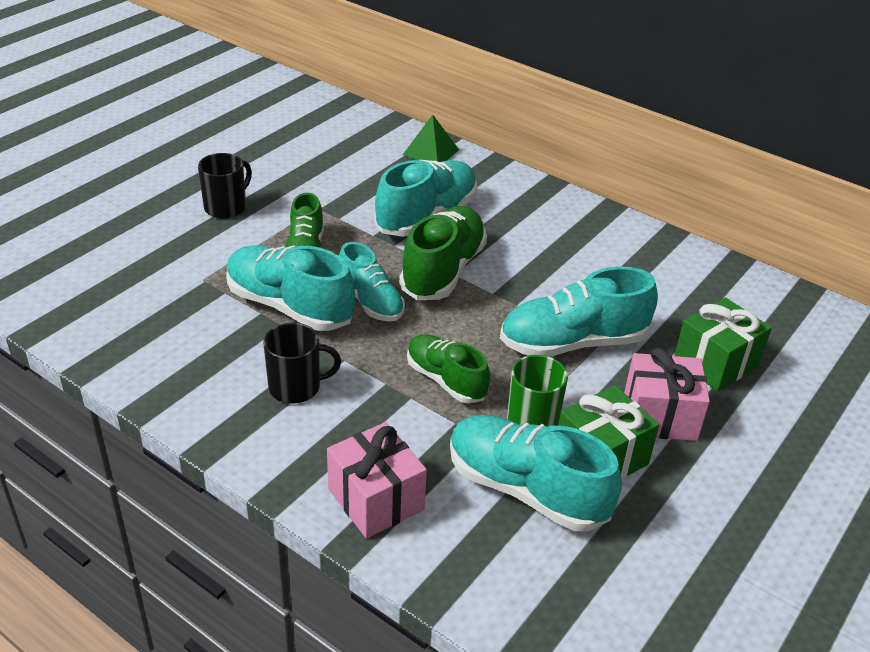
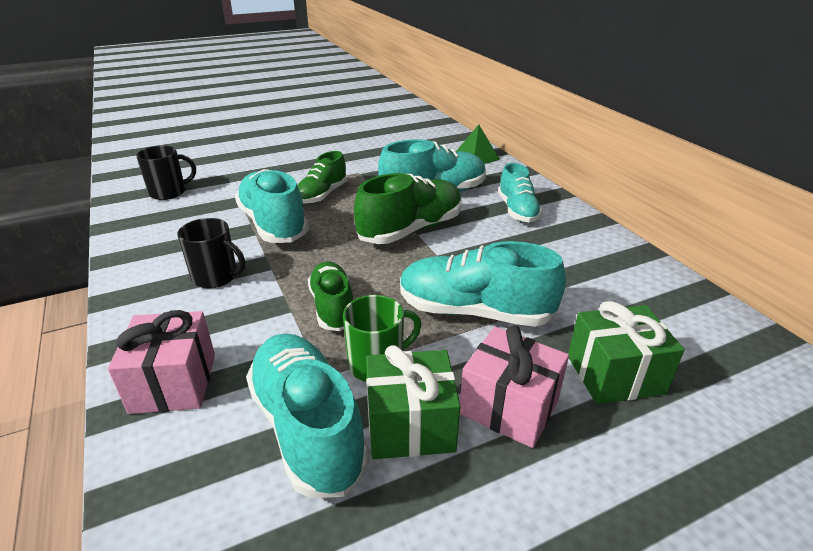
camera: 30 degrees right, 5 degrees down
(226, 207) = (300, 160): black mug -> black mug (169, 192)
(370, 302) = (333, 236): turquoise shoe -> turquoise shoe (517, 210)

